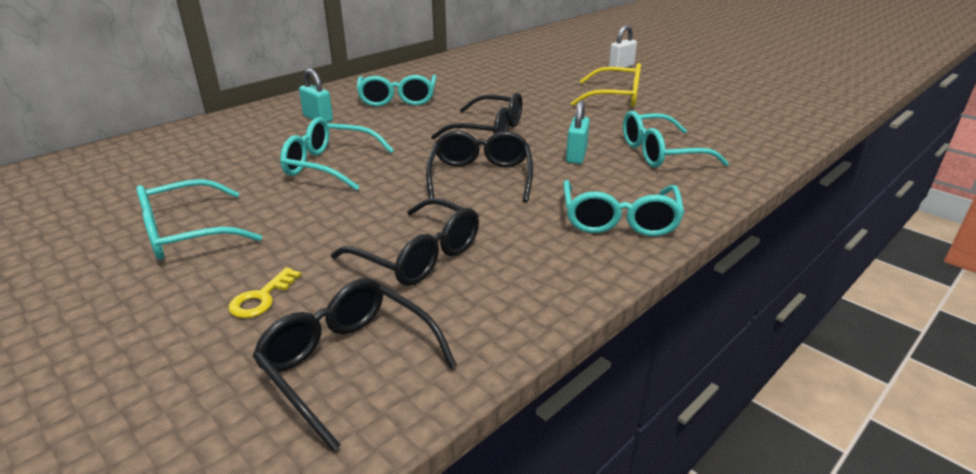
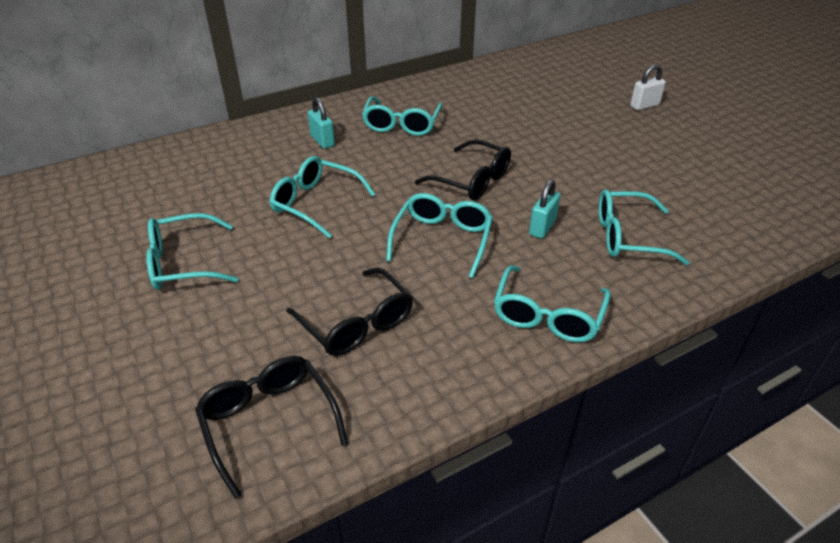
camera: 15 degrees right, 10 degrees up
(261, 298) = (223, 343): yellow key -> none
(480, 176) = (442, 239): black glasses -> turquoise glasses
(616, 97) = (618, 151): yellow glasses -> none

